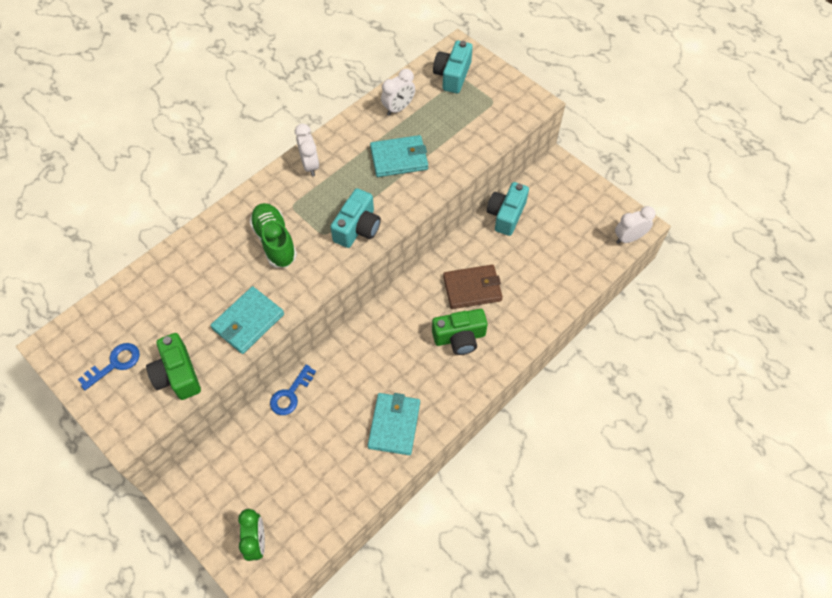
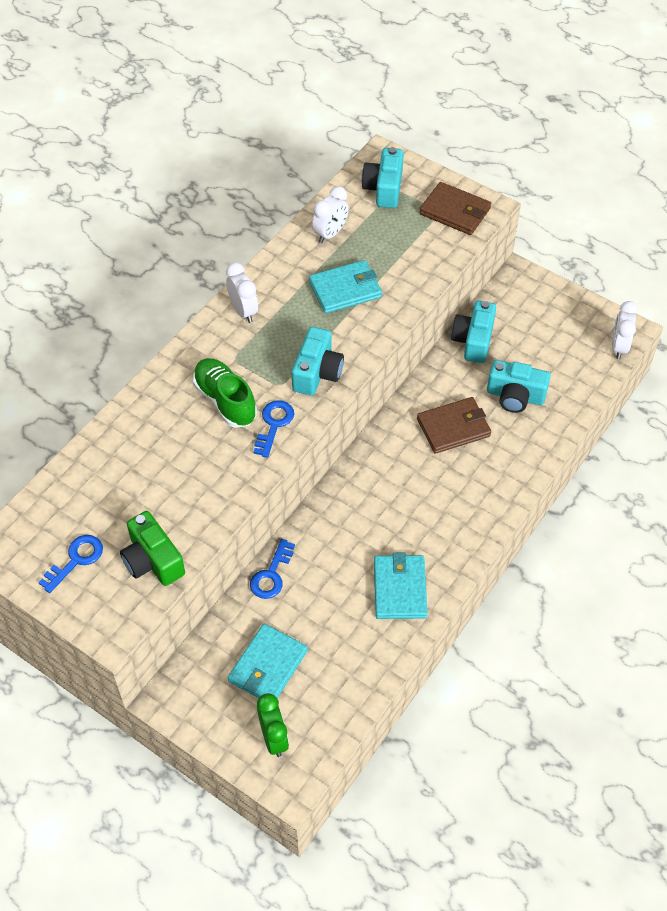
camera: 10 degrees left, 5 degrees down
(248, 322) = (218, 492): turquoise wallet -> turquoise wallet (267, 666)
(310, 269) = (274, 425): none -> blue key
(459, 338) = (451, 483): green camera -> none
(507, 103) = (455, 211): none -> brown wallet
(530, 268) = (515, 396): none -> turquoise camera
(628, 238) = (619, 347): white clock -> white clock turned 45 degrees counterclockwise

